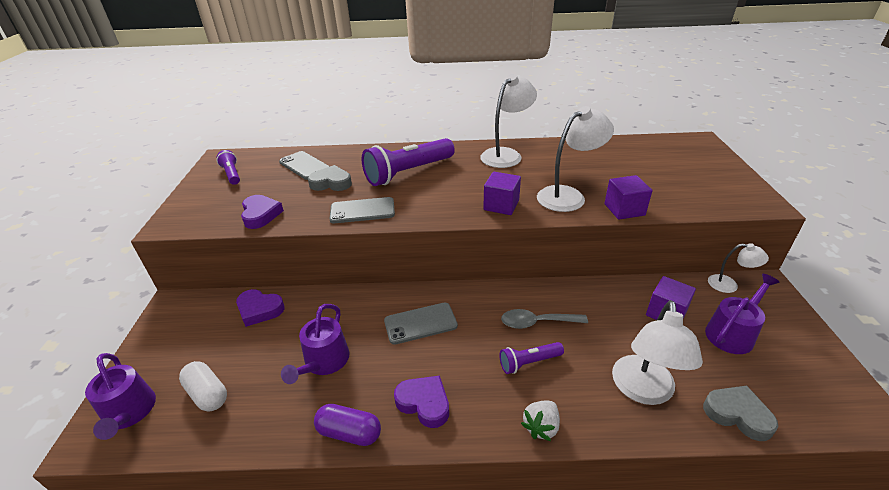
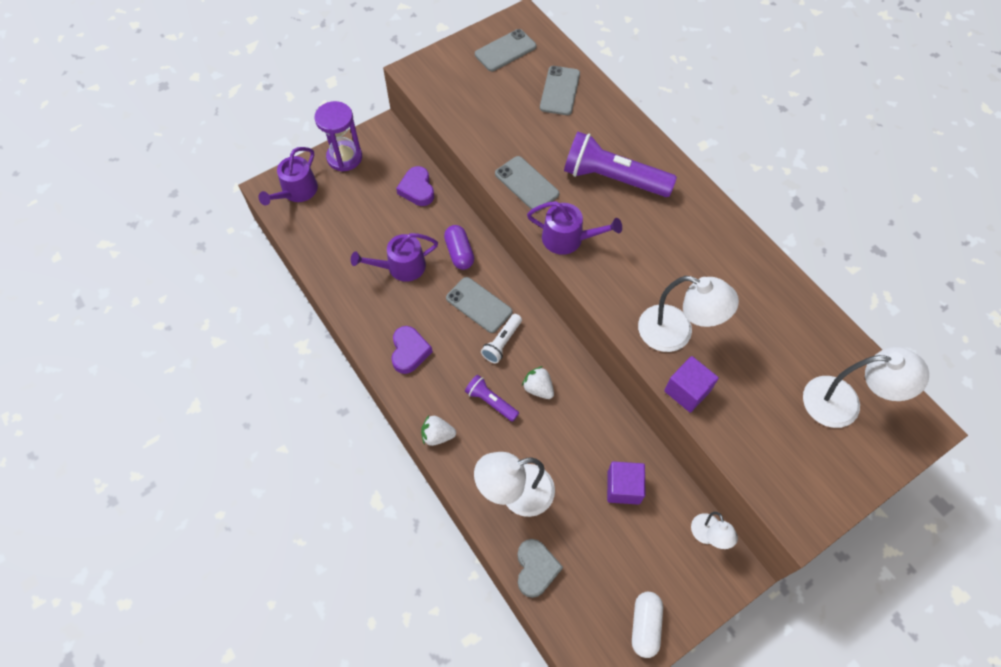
camera: 55 degrees right, 25 degrees up
(153, 348) = (344, 157): none -> purple hourglass
(207, 394) = (334, 220): white capsule -> white capsule (645, 625)
(232, 174) = (505, 50): purple flashlight -> grey phone
(260, 215) = (469, 118): purple heart -> none
(331, 183) = (549, 132): grey heart -> none
(349, 432) = (360, 322): purple capsule -> purple capsule (459, 253)
(472, 326) = (502, 343): none -> white flashlight
(501, 205) = (615, 284): purple cube -> none
(506, 154) = (716, 241): white lamp -> white lamp (844, 403)
(537, 322) = (538, 388): grey spoon -> white strawberry
(732, 333) = (634, 550): purple watering can -> purple watering can (567, 239)

